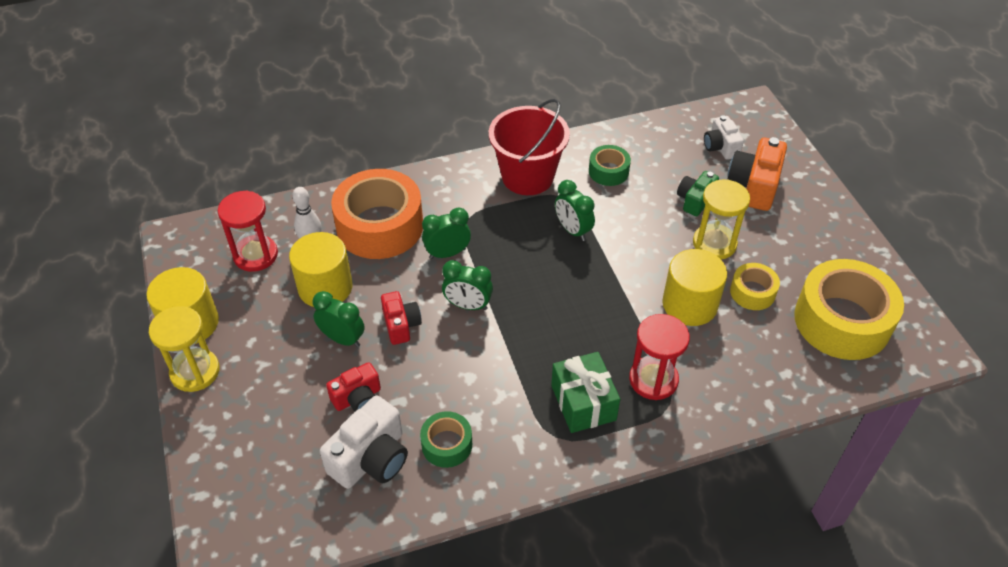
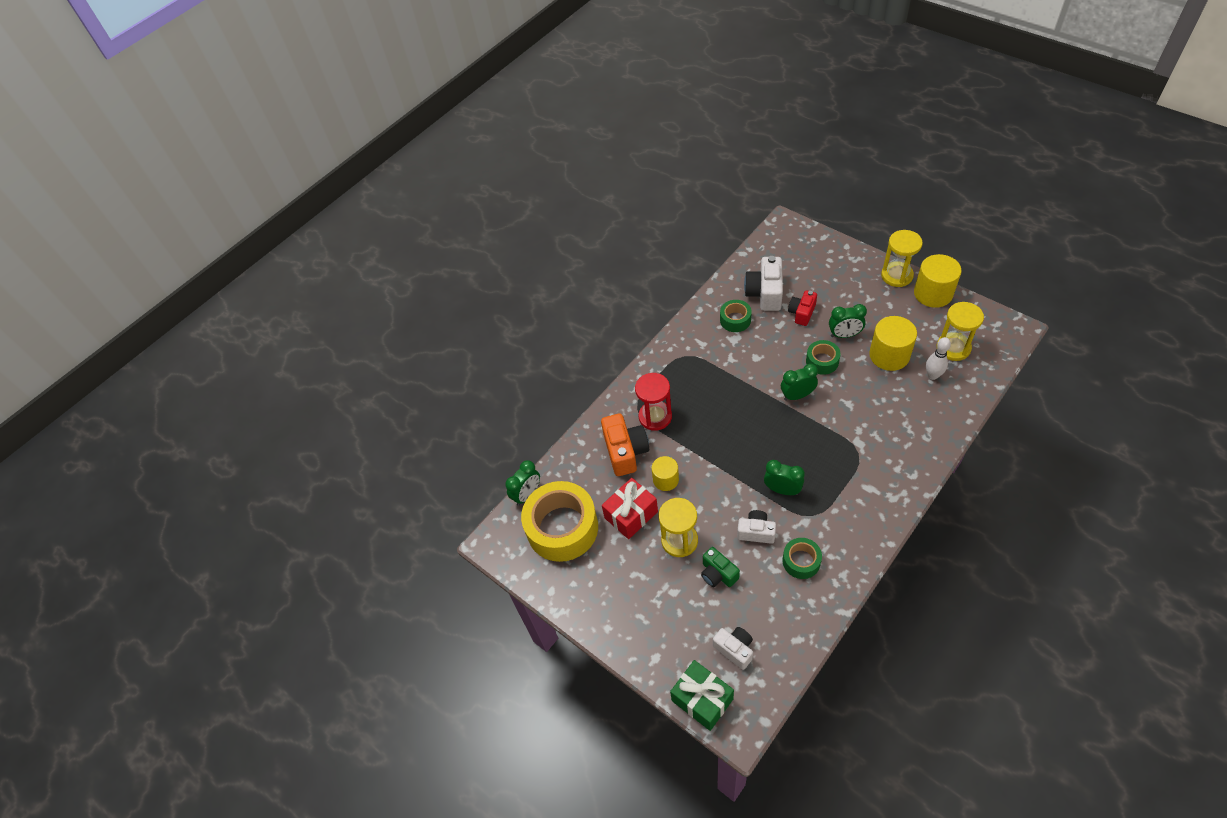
camera: 155 degrees right, 5 degrees up
(255, 255) = (953, 348): red hourglass -> yellow hourglass
(380, 226) = (906, 413): orange tape -> none
(401, 325) = (822, 361): red camera -> green tape
(447, 253) = (844, 421): green clock -> green clock (527, 494)
(527, 177) = (853, 517): red bucket -> none
(583, 403) = (684, 381): green gift -> green gift (702, 699)
(630, 212) = (756, 532): none -> white camera
(689, 304) = (665, 480): yellow cylinder -> yellow cylinder, size x0.62
(695, 200) = (718, 574): green camera -> green camera turned 135 degrees clockwise
(752, 292) = (631, 515): yellow tape -> red gift
(754, 186) = (683, 619): orange camera -> orange camera (625, 451)

